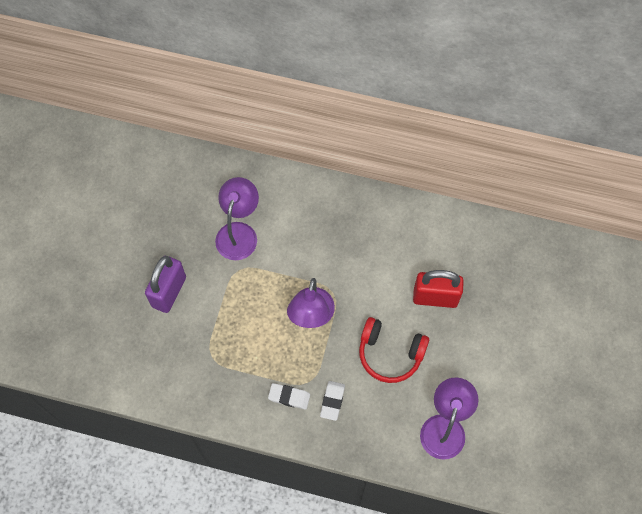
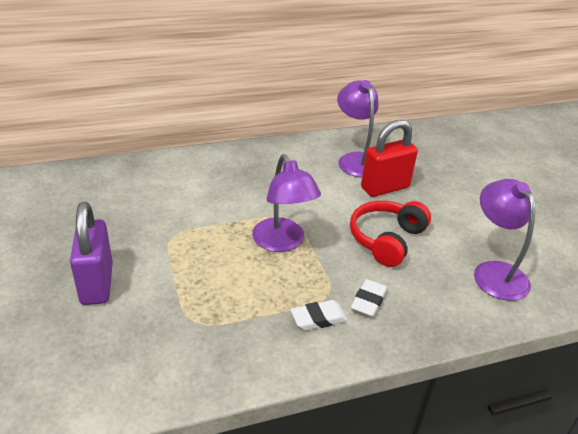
camera: 35 degrees left, 30 degrees down
(239, 232) = (151, 209): purple lamp -> purple lamp (356, 160)
(332, 401) = (368, 301): white eraser -> white eraser turned 45 degrees clockwise
(390, 353) = (386, 239): red headphones -> red headphones turned 135 degrees clockwise

